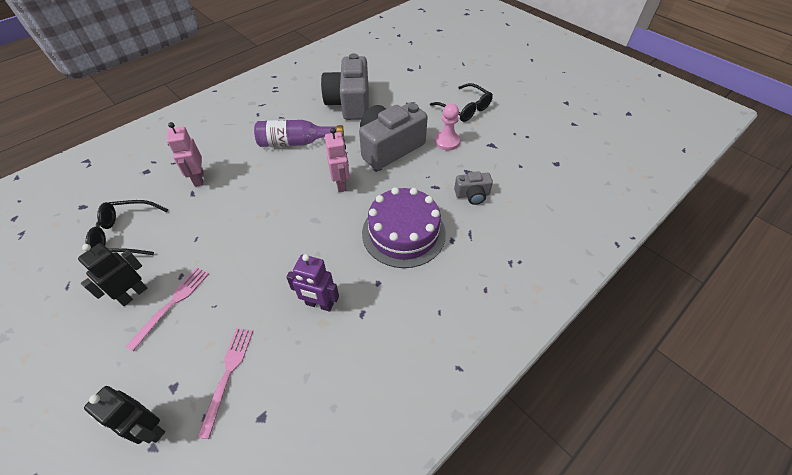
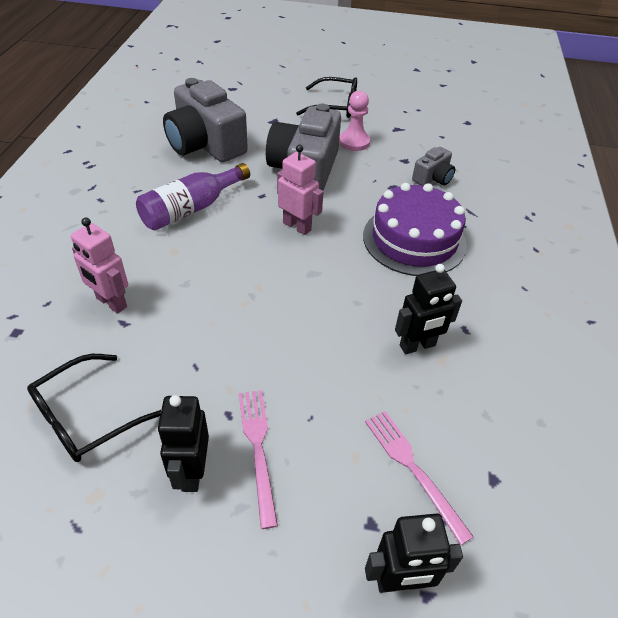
camera: 40 degrees left, 5 degrees down
(319, 304) = (417, 346): purple robot -> black robot

